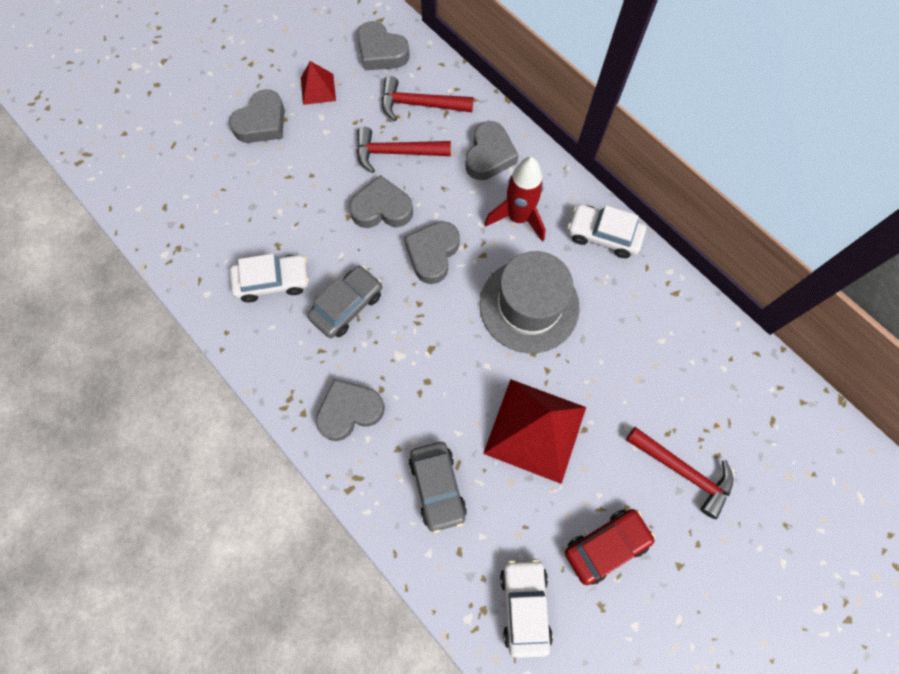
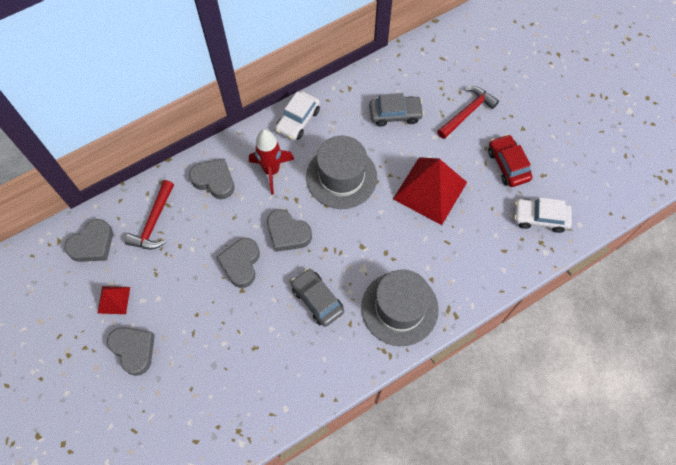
camera: 80 degrees left, 5 degrees down
(273, 281) = (285, 354): white car -> none
(349, 411) = (399, 308): grey heart -> grey hat
(396, 152) = (193, 246): red hammer -> none
(437, 487) = (460, 257): grey car -> grey car (395, 114)

